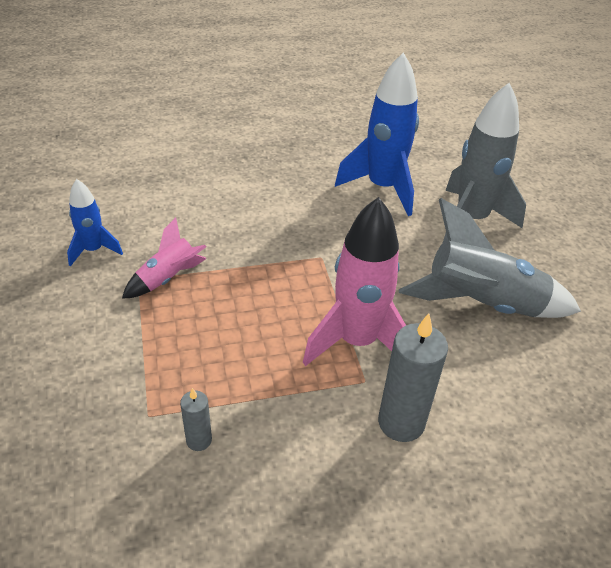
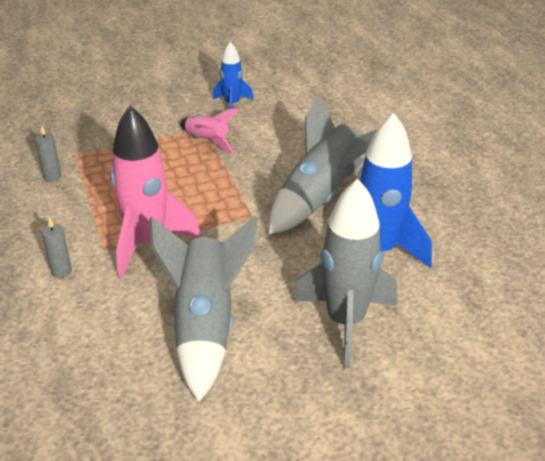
camera: 85 degrees right, 5 degrees down
(298, 207) = (321, 196): none -> grey rocket
(401, 422) = (61, 271): grey candle -> grey candle, size x0.52

